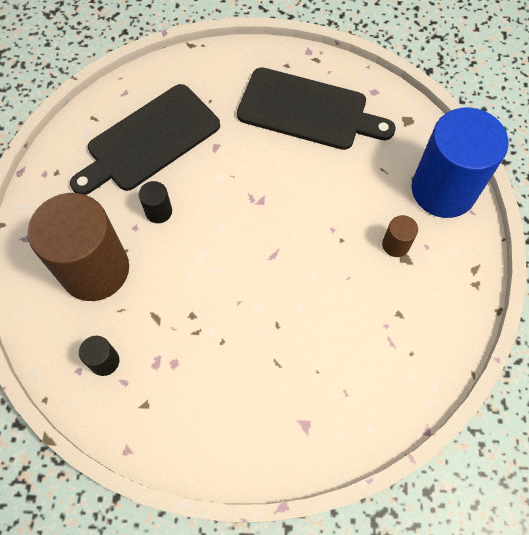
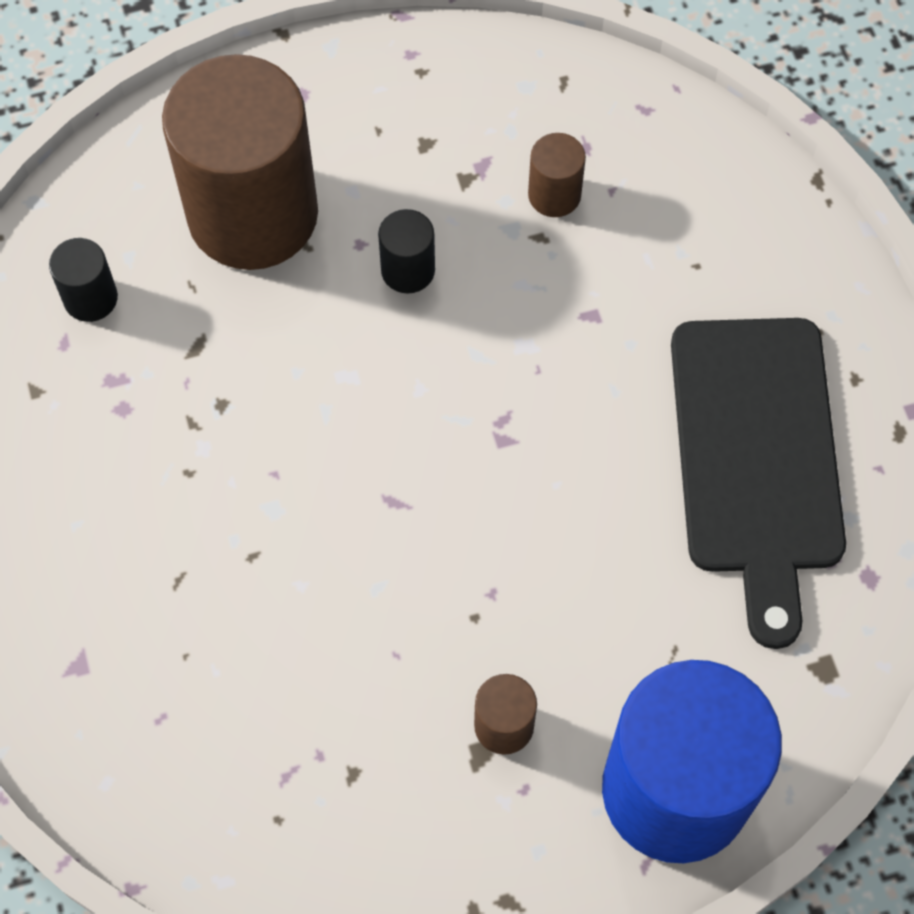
camera: 70 degrees right, 0 degrees up
(149, 141) = (554, 195): black cutting board -> brown cylinder

